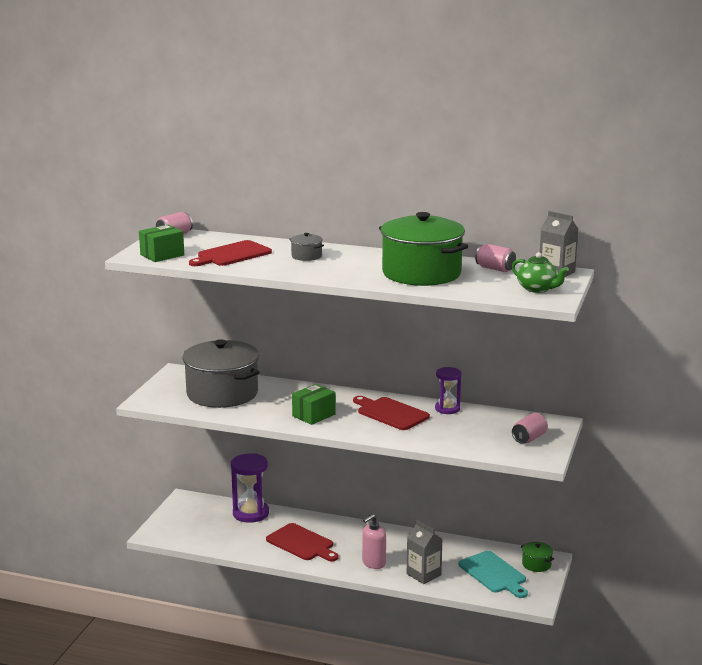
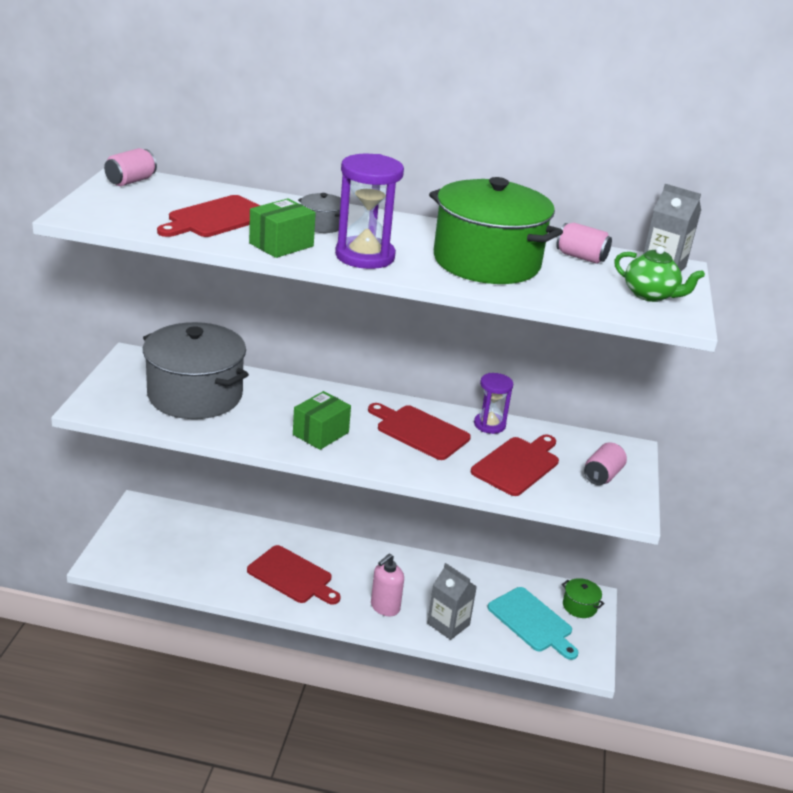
camera: 10 degrees left, 10 degrees up
(162, 255) = (116, 215): green box -> green box (281, 245)
(251, 513) = (224, 529): purple hourglass -> purple hourglass (365, 256)
(463, 432) = (517, 465): none -> red cutting board

